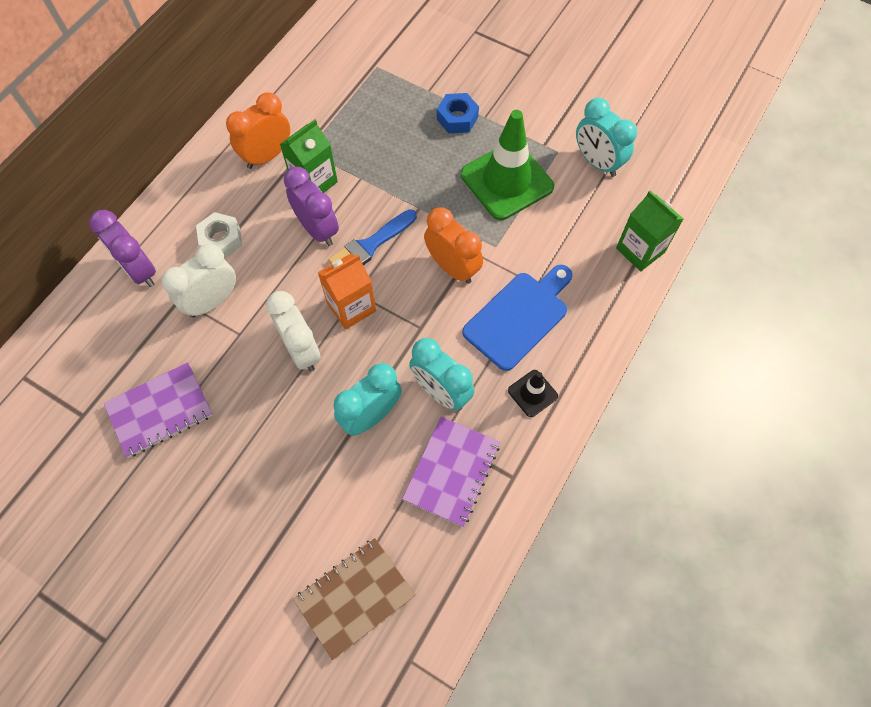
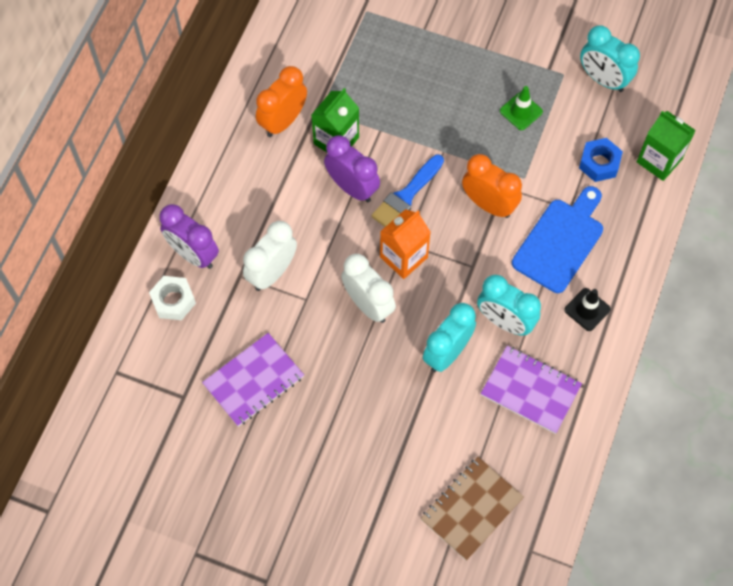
camera: 10 degrees left, 0 degrees up
(221, 240) = (263, 212): white nut -> white nut (173, 301)
(452, 471) = (530, 390): purple notebook -> purple notebook turned 75 degrees counterclockwise
(457, 118) = (459, 54): blue nut -> blue nut (599, 163)
(506, 181) = (521, 111): green traffic cone -> green traffic cone, size x0.47

